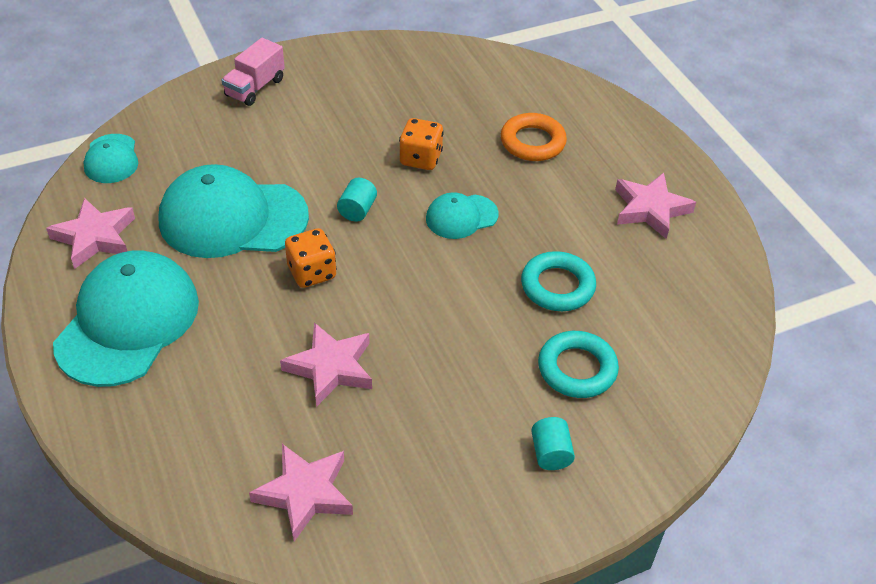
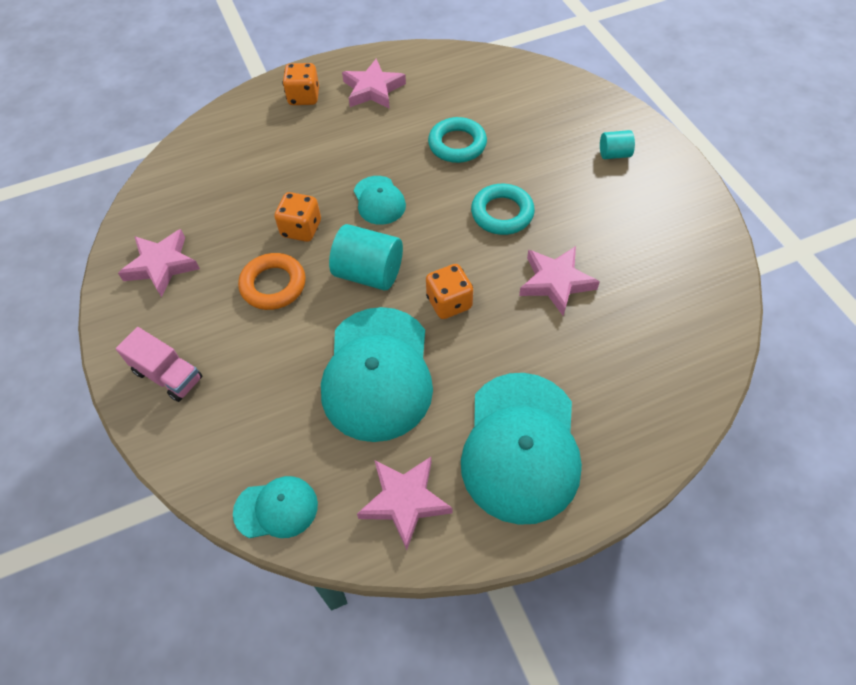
camera: 85 degrees left, 10 degrees up
(128, 322) = (521, 446): turquoise cap -> turquoise cap turned 105 degrees counterclockwise
(305, 493) = (679, 291): pink star -> pink star (162, 265)
(357, 210) = (369, 273): turquoise cylinder -> turquoise cylinder, size x1.84
(532, 142) = (286, 153): orange ring -> orange ring (273, 285)
(577, 369) = (537, 138): turquoise ring -> turquoise ring (502, 213)
(627, 151) = (304, 97): none -> orange dice

